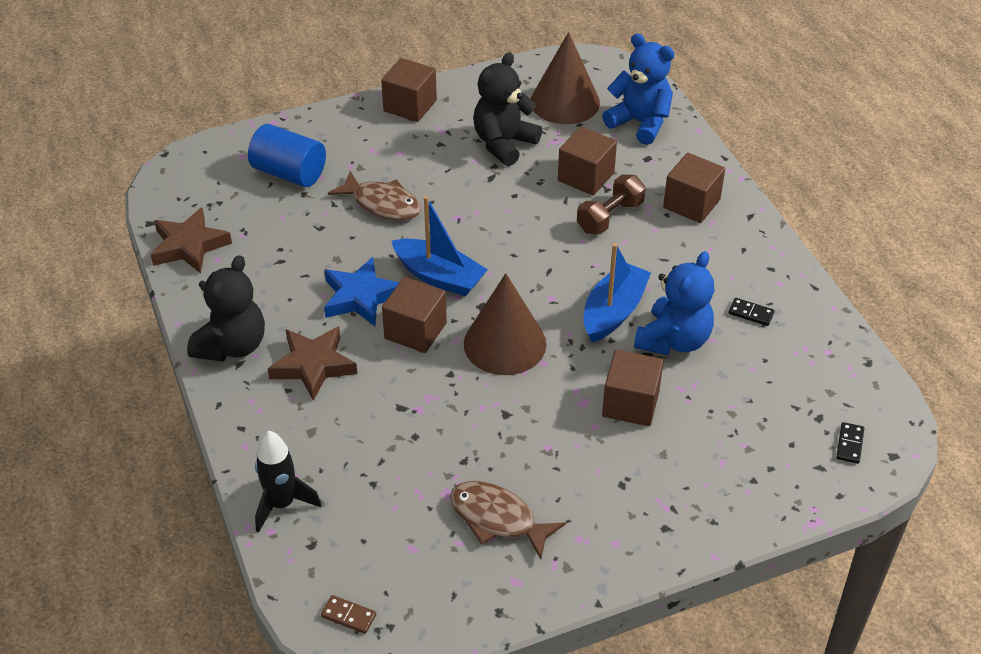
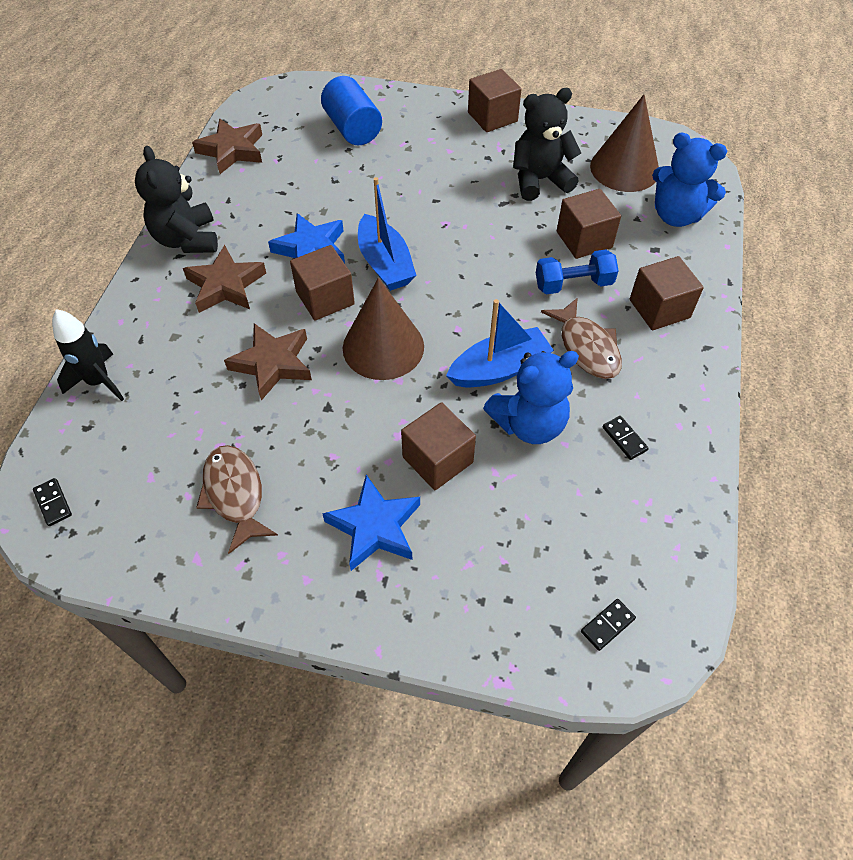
camera: 35 degrees right, 10 degrees up
(232, 346) = (187, 239): black teddy bear -> black teddy bear turned 105 degrees clockwise
(348, 616) = (53, 503): brown domino -> black domino
(382, 204) = (397, 184): brown fish -> brown fish (586, 347)
(424, 406) = (272, 364): none -> brown star
(610, 217) = (573, 284): brown dumbbell -> blue dumbbell
(630, 477) = (375, 527): none -> blue star
(640, 123) = (676, 215): blue teddy bear -> blue teddy bear turned 135 degrees clockwise

